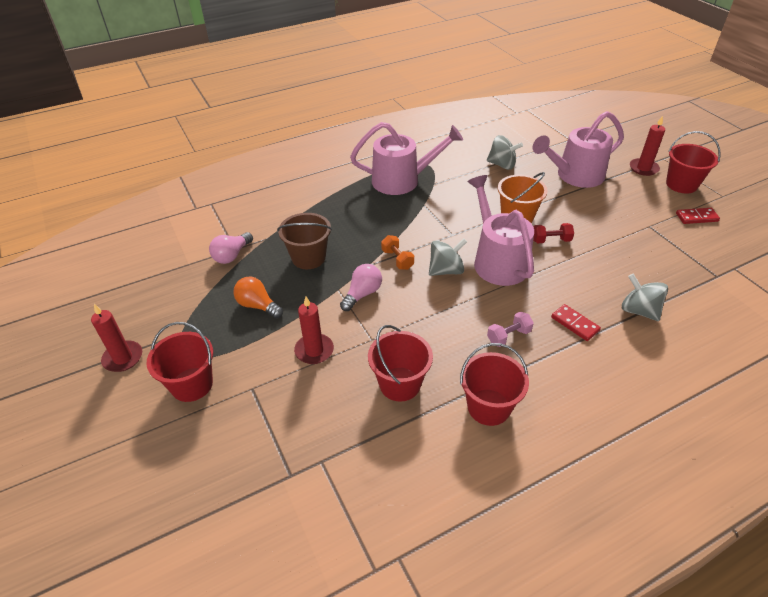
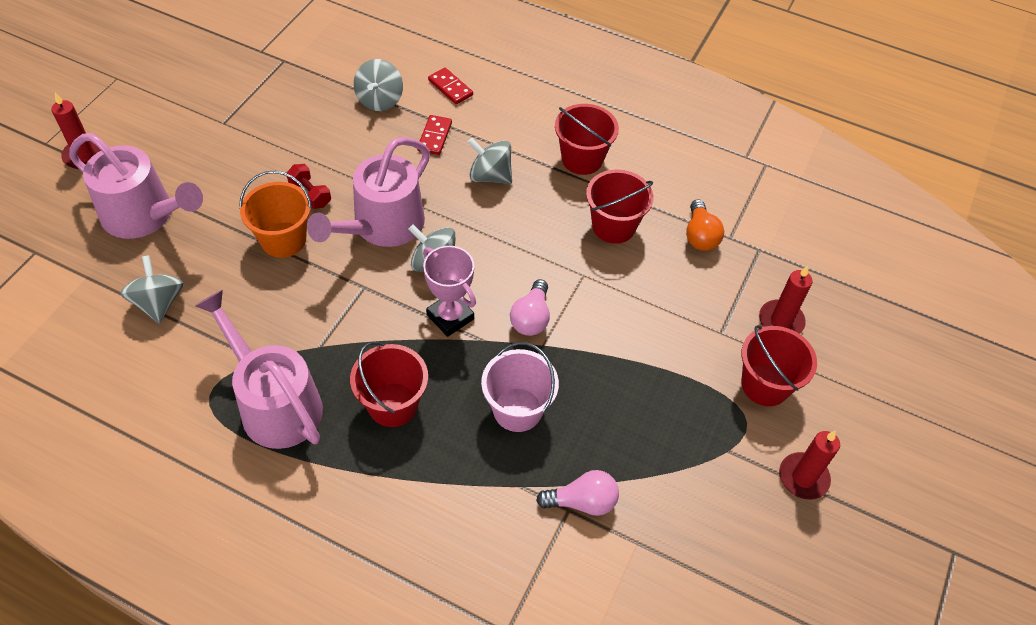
camera: 130 degrees left, 10 degrees up
(258, 305) = (630, 405): orange light bulb -> orange light bulb (700, 236)
(308, 258) = (517, 409): brown bucket -> pink bucket
(314, 350) = (638, 312): red candle -> red candle (781, 321)
(362, 294) = (531, 318): pink light bulb -> pink light bulb turned 75 degrees counterclockwise
(397, 259) = (450, 317): orange dumbbell -> pink trophy
(508, 336) = (490, 176): pink dumbbell -> grey spinning top
(681, 184) = (108, 115): red bucket -> red bucket (393, 405)
(696, 217) = (179, 90): red domino -> red domino (450, 88)

